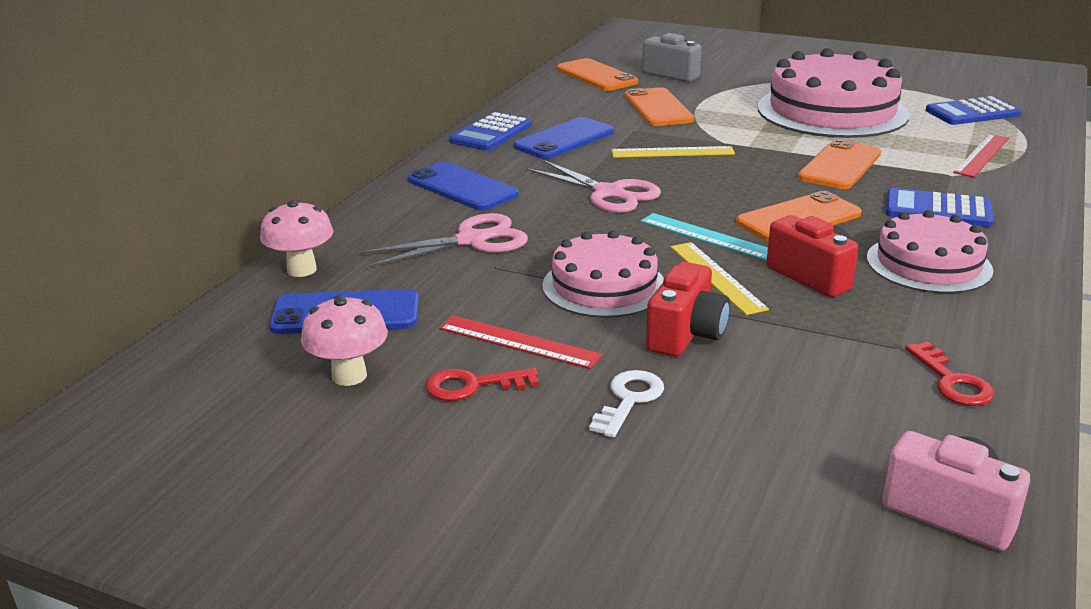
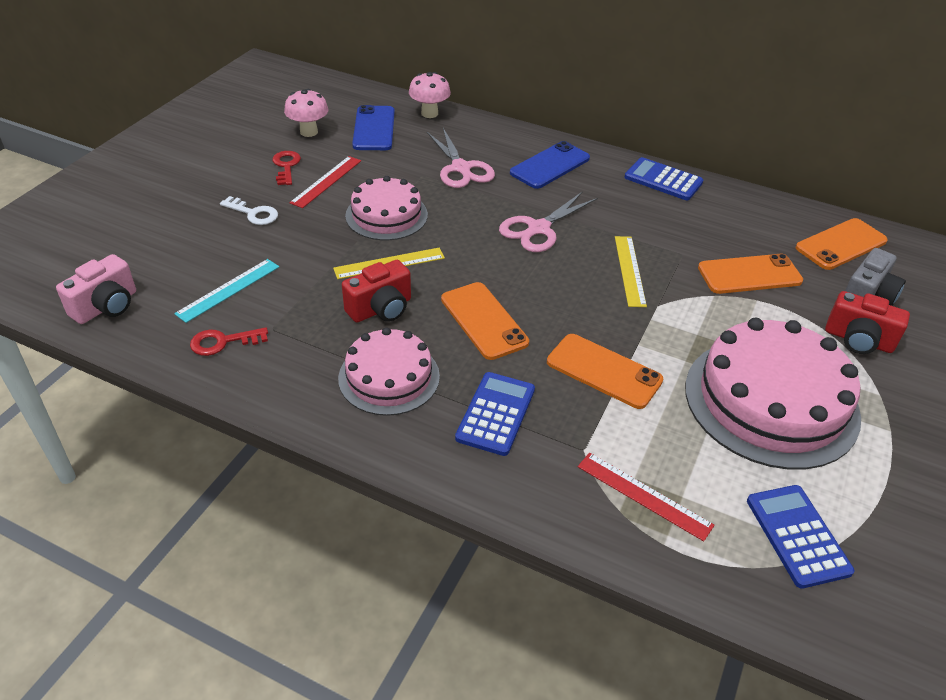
camera: 90 degrees right, 15 degrees up
(564, 139) = (654, 215): blue phone -> none
(686, 334) = (316, 241): red camera -> red camera (858, 340)
(706, 236) = (456, 267): turquoise ruler -> turquoise ruler (228, 290)

